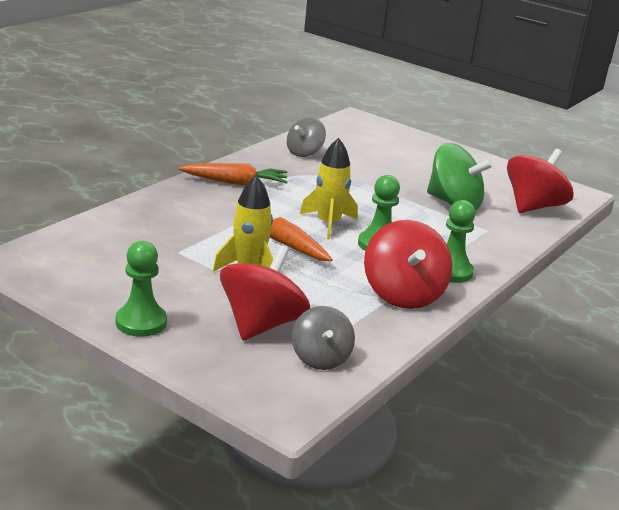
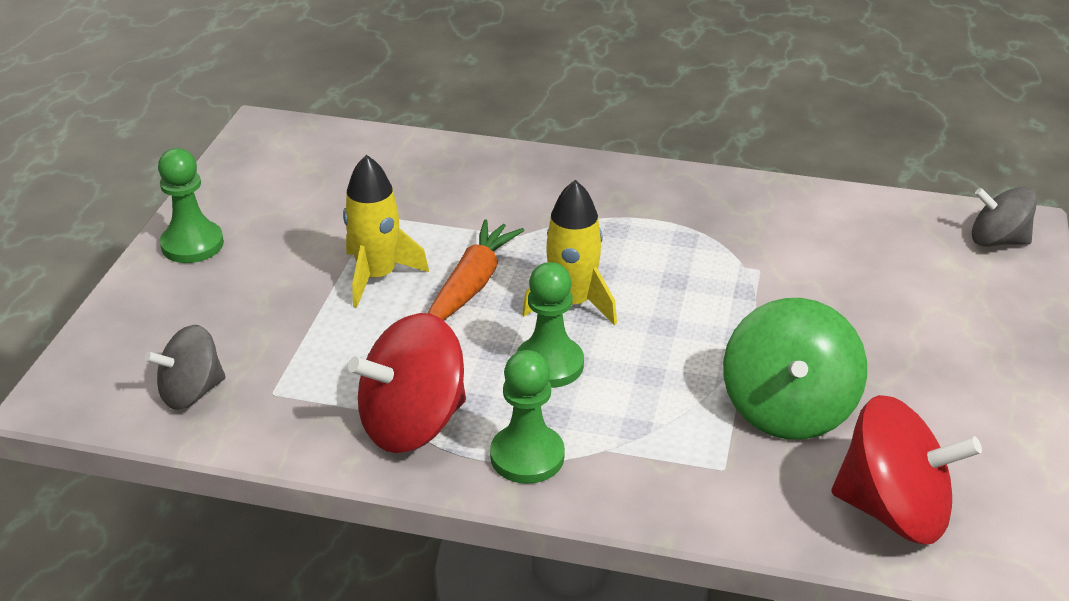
camera: 70 degrees right, 10 degrees up
(235, 182) = (617, 195): orange carrot -> none
(261, 324) = (243, 325): red spinning top -> none
(304, 152) = (796, 218): grey spinning top -> grey spinning top (997, 240)

